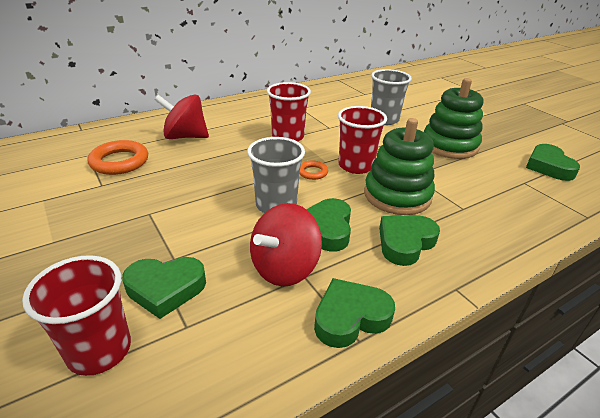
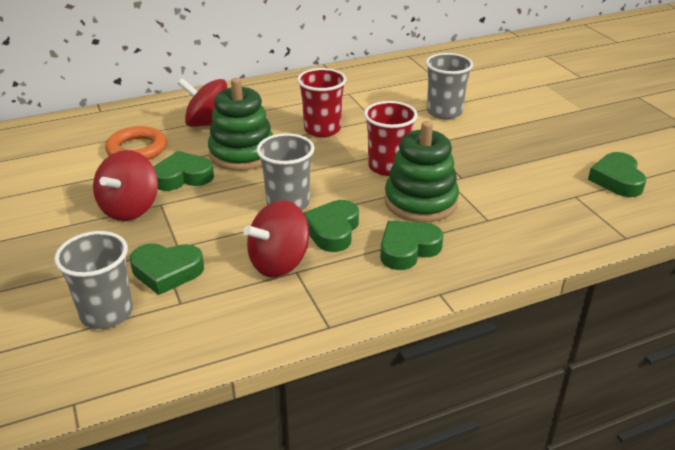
camera: 10 degrees right, 0 degrees up
(99, 350) = (106, 313): red cup -> grey cup
(118, 220) = (130, 208): none -> red spinning top
(312, 172) = (337, 171): orange ring -> none
(350, 317) = (327, 308): green heart -> green heart (183, 177)
(449, 145) = (509, 148): green stacking toy -> green stacking toy (242, 153)

